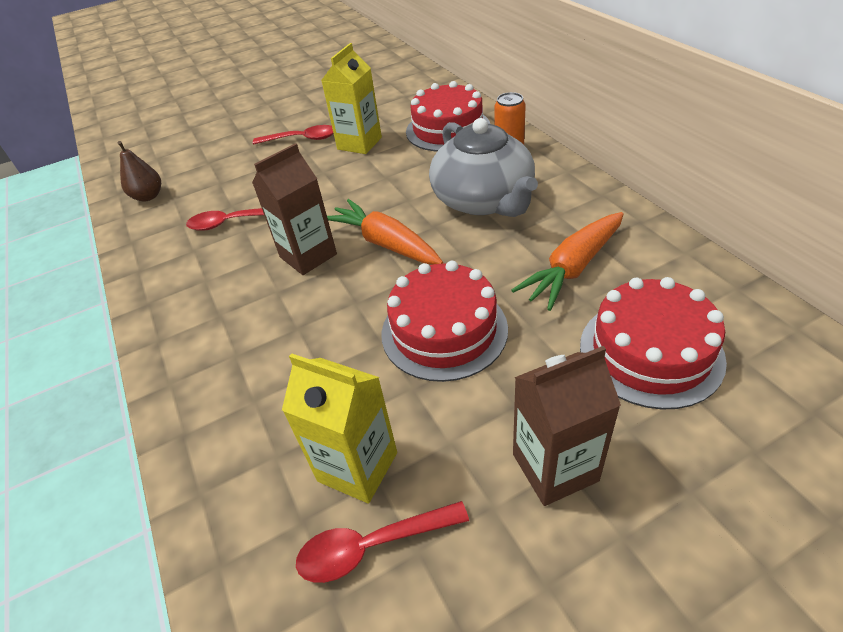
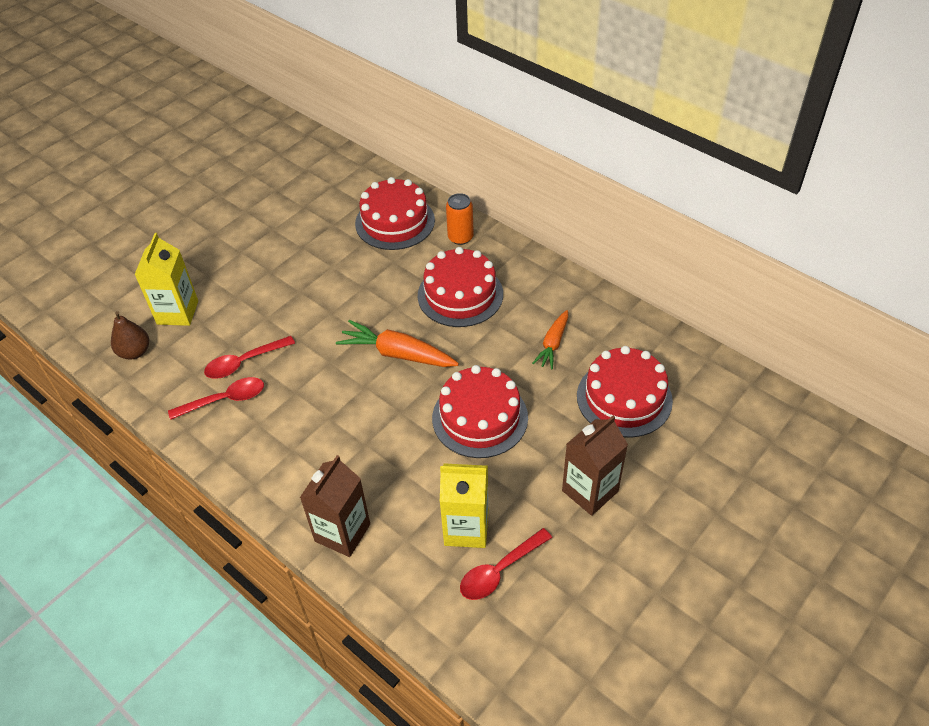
camera: 25 degrees left, 5 degrees up
(302, 139) = (255, 256): red spoon -> red spoon (225, 400)
(308, 256) = (337, 380): brown carton -> brown carton (342, 532)
(359, 143) = (317, 252): yellow carton -> yellow carton (177, 312)
(483, 200) = (460, 294): grey teapot -> red cake
(573, 268) = (553, 344): orange carrot -> orange carrot, size x0.63

